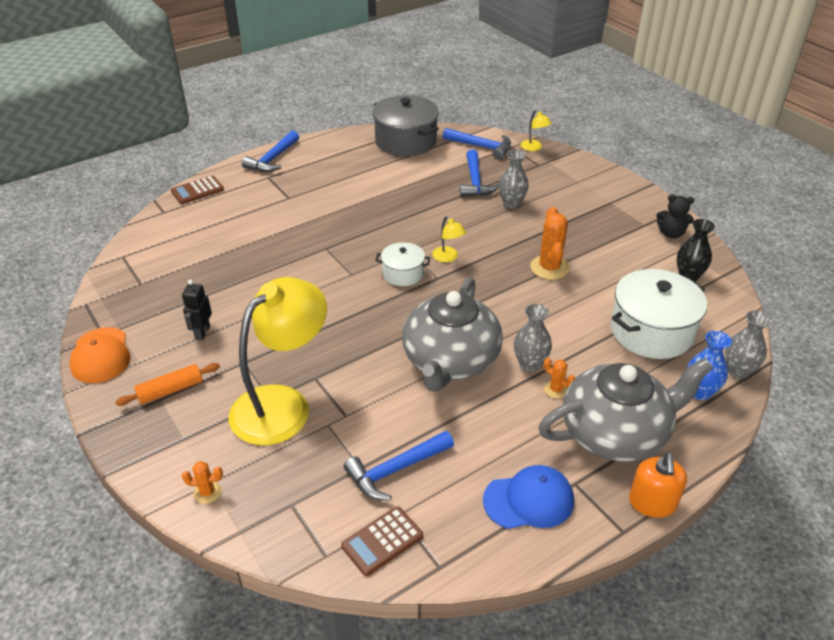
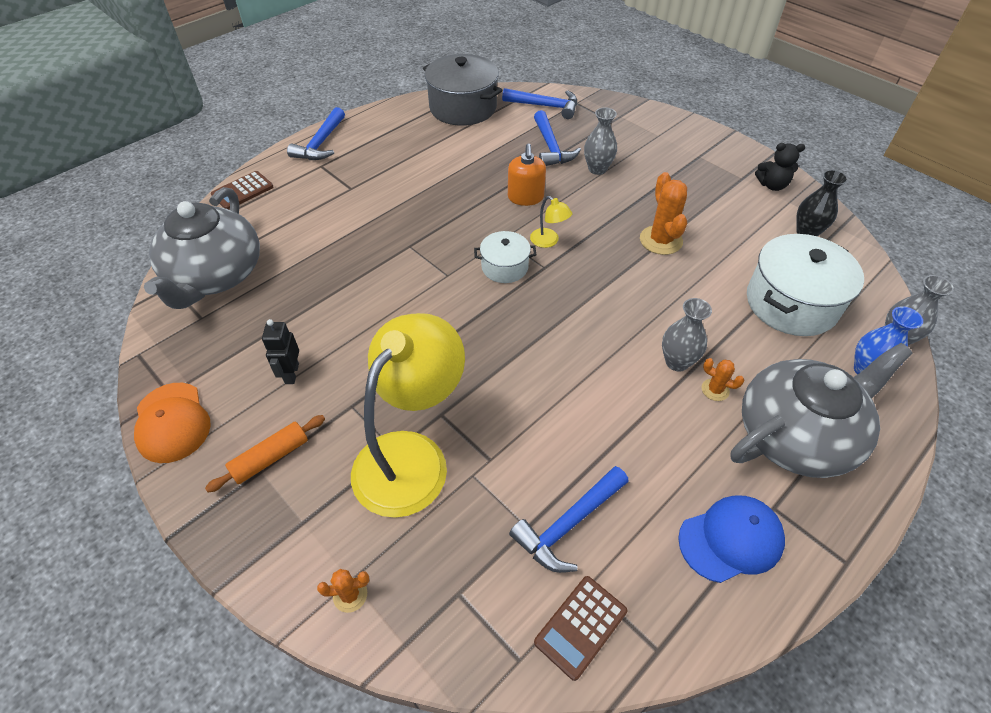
camera: 10 degrees left, 10 degrees up
(450, 361) = (589, 370): grey teapot -> grey teapot (216, 276)
(534, 148) = (601, 102): yellow lamp -> none
(652, 503) = (865, 519): orange soap dispenser -> orange soap dispenser (525, 197)

